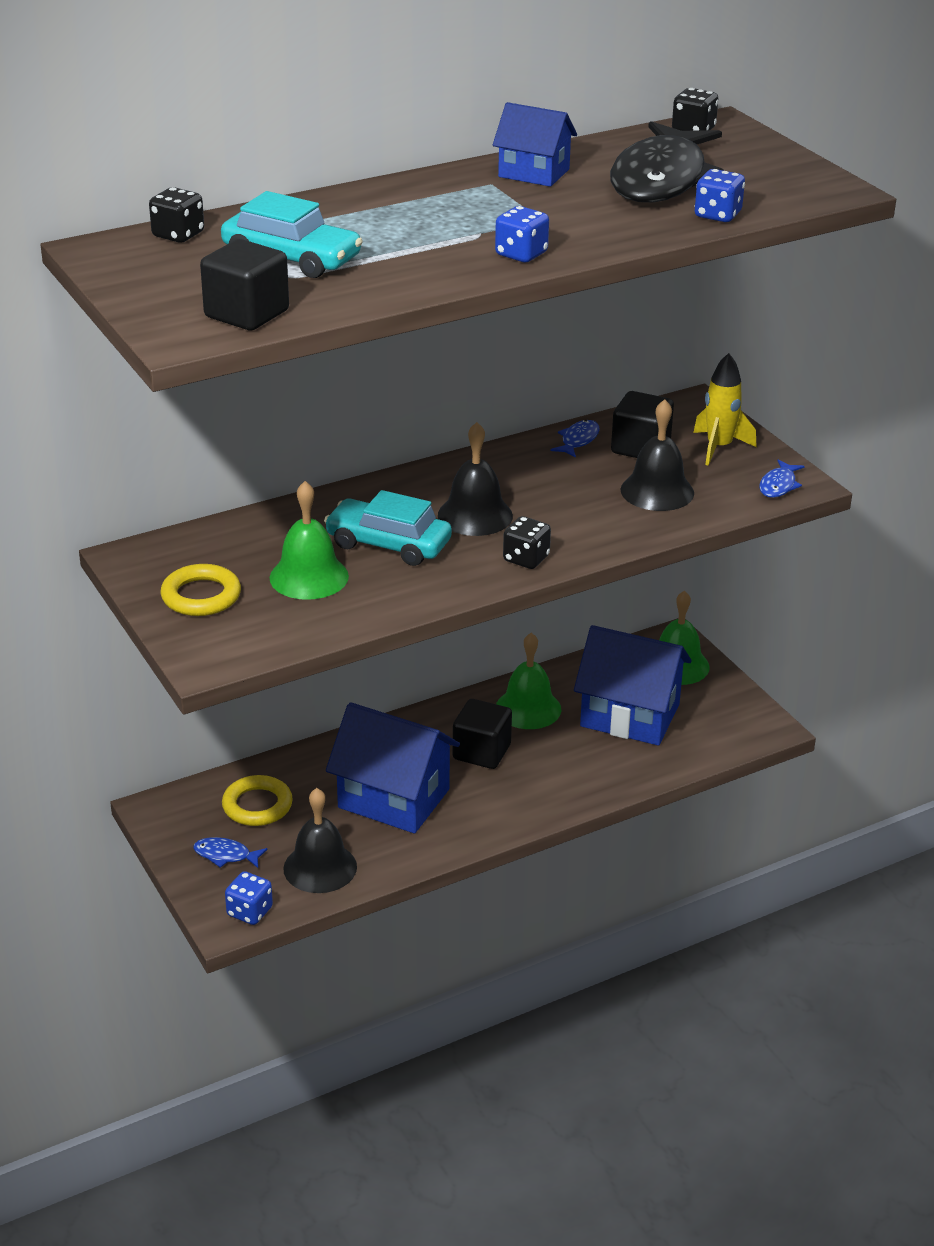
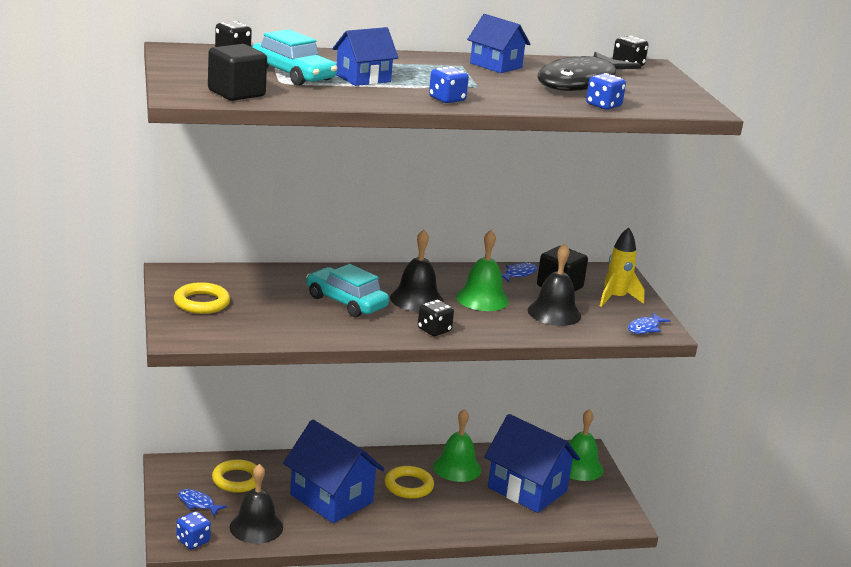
camera: 15 degrees right, 10 degrees down
(309, 577) = (280, 308): green bell -> green bell (482, 299)
(386, 242) = (363, 78): none -> blue house
(481, 752) = (409, 486): black cube -> yellow ring

